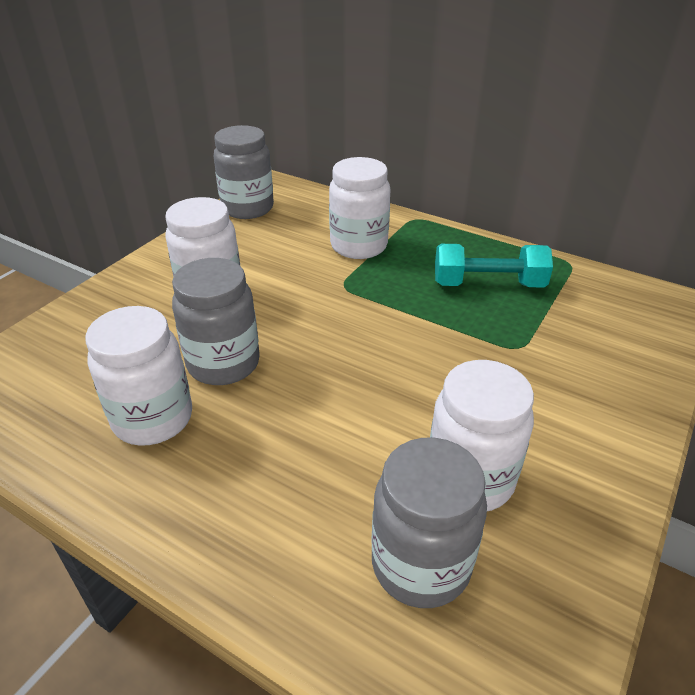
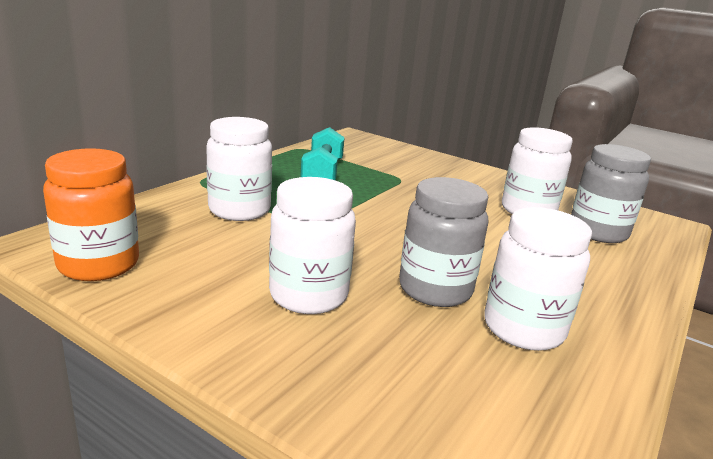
camera: 90 degrees left, 15 degrees down
(247, 208) = (98, 264): grey jar -> orange jar

